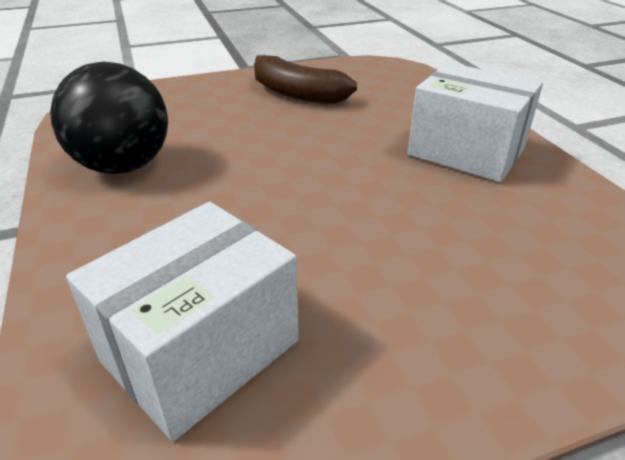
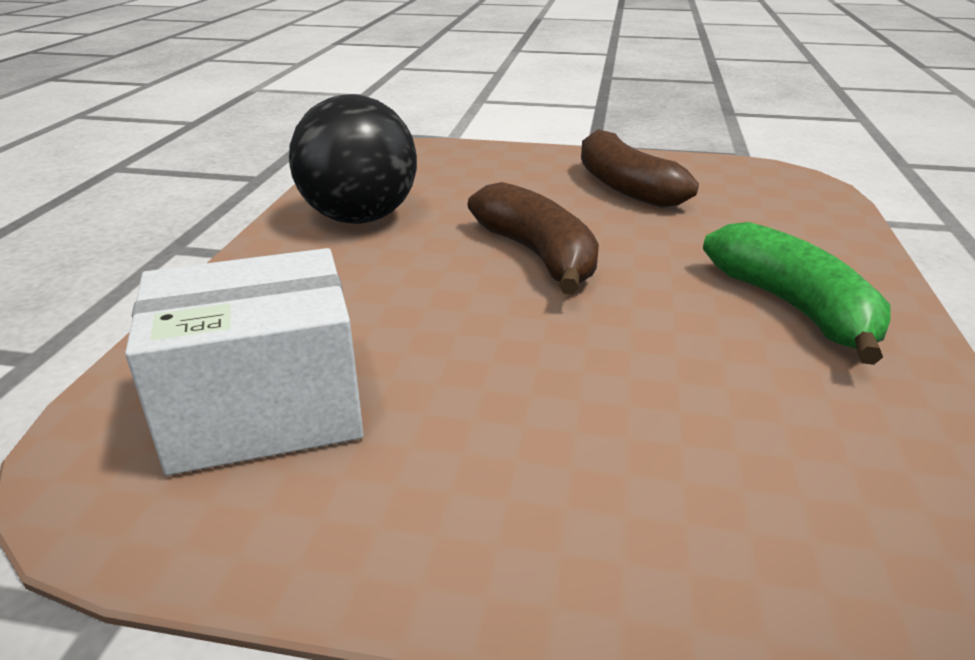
camera: 30 degrees right, 5 degrees down
(287, 160) = (537, 255): none -> brown banana
(466, 152) = (794, 308): white box -> green banana

